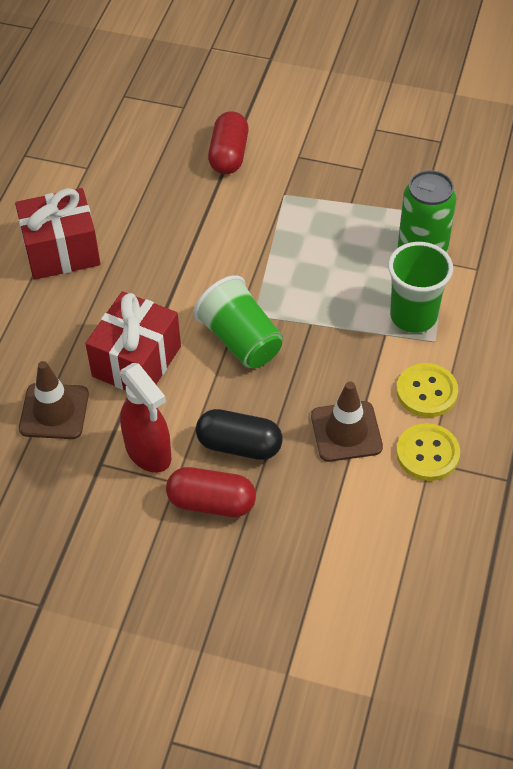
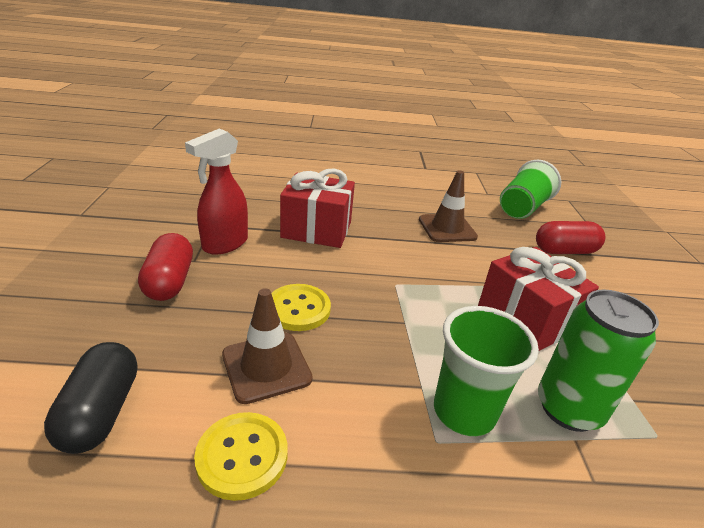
camera: 70 degrees right, 20 degrees down
(54, 411) = (258, 202): brown traffic cone -> brown traffic cone (447, 228)
(61, 251) = (404, 191): red gift -> red gift (526, 319)
(239, 445) = (237, 291): black capsule -> black capsule (101, 412)
(240, 340) = (361, 279): green cup -> green cup (522, 208)
(426, 392) = (347, 442): yellow button -> yellow button (298, 309)

